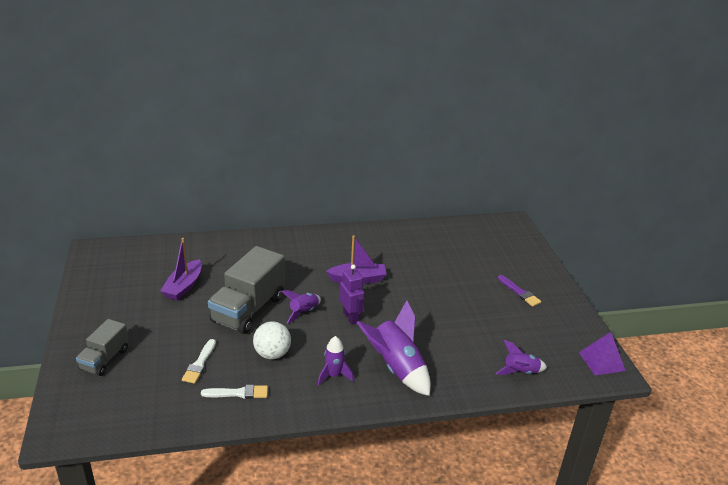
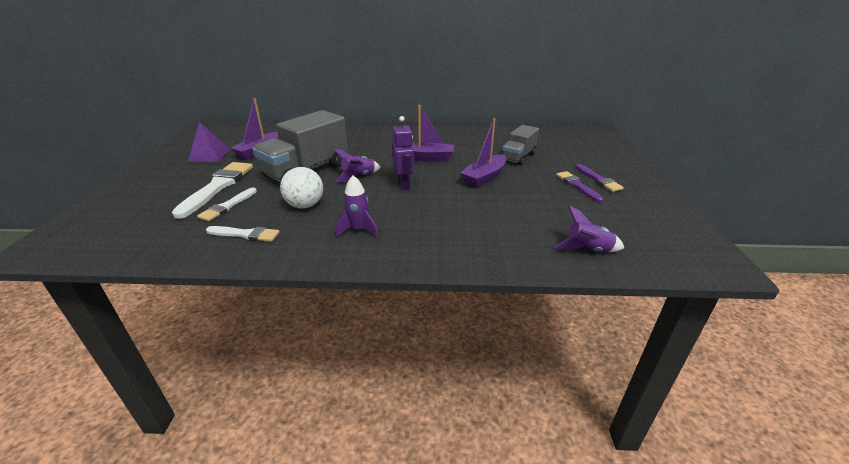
camera: 15 degrees right, 0 degrees up
(105, 359) = (144, 194): grey truck -> grey truck (518, 157)
(173, 341) = (218, 187): none -> white brush
(396, 368) = (433, 230): purple rocket -> none
(420, 300) = (484, 177): none -> purple boat
(502, 302) = (577, 186): none -> purple brush
(601, 361) = (701, 250): purple pyramid -> purple pyramid (209, 155)

